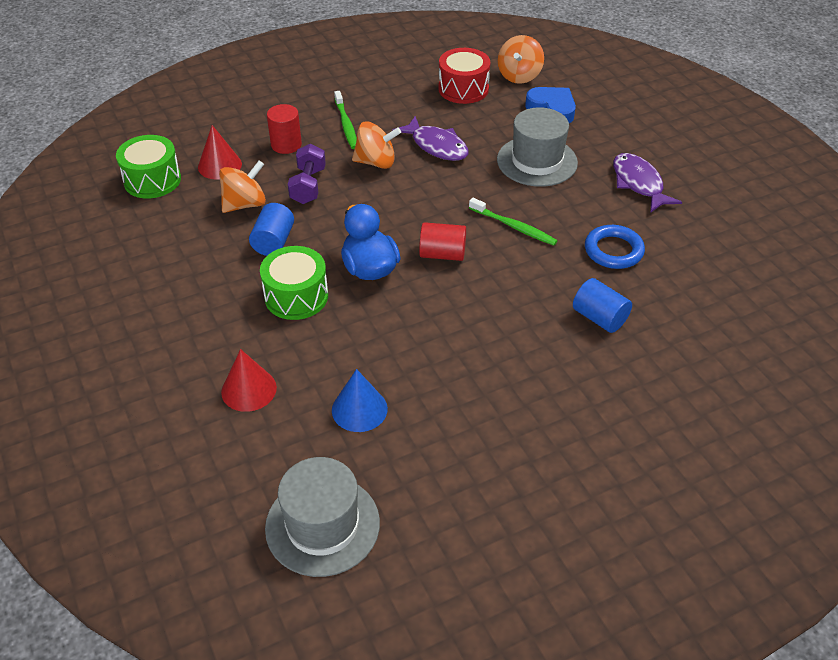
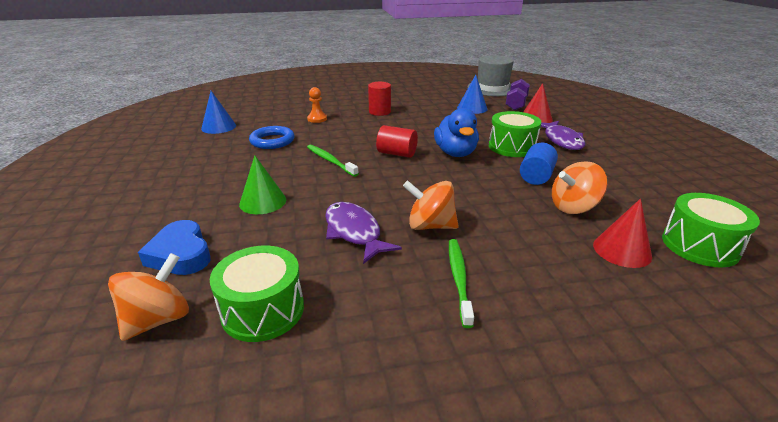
camera: 165 degrees left, 15 degrees down
(286, 145) = (541, 263): red cylinder -> red cylinder (379, 112)
(308, 186) = (508, 213): purple dumbbell -> purple dumbbell (516, 104)
(463, 89) = (263, 310): red drum -> green drum
(537, 161) = (263, 201): grey hat -> green cone
(599, 318) = (317, 119): blue cylinder -> orange pawn
(638, 183) = (197, 173): purple fish -> purple fish (562, 140)
(717, 268) = (218, 127): none -> blue cone

